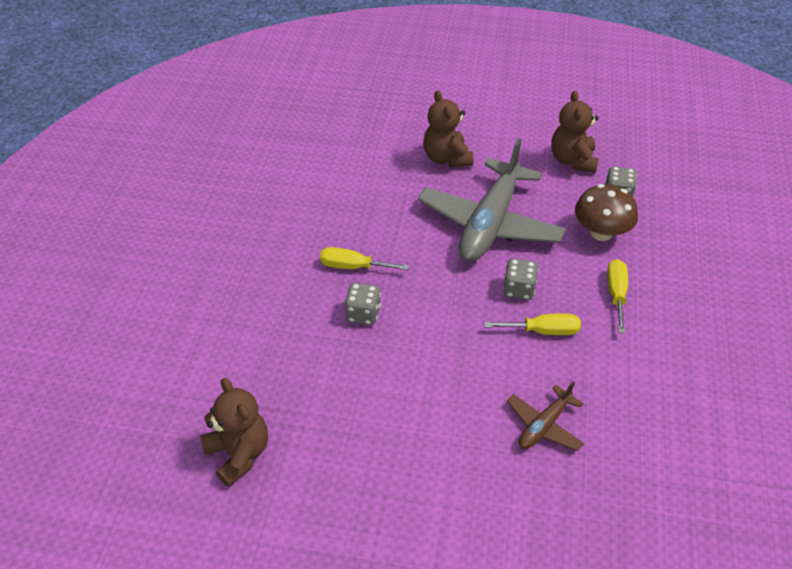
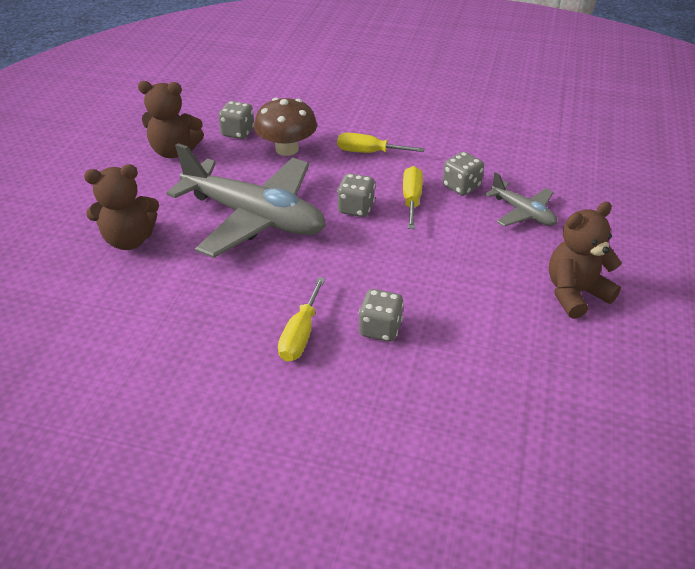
camera: 85 degrees left, 5 degrees down
(239, 454) = (596, 451): brown teddy bear -> brown teddy bear (575, 293)
(544, 425) = (522, 212): brown plane -> grey plane
(577, 372) = (461, 186): none -> grey dice

